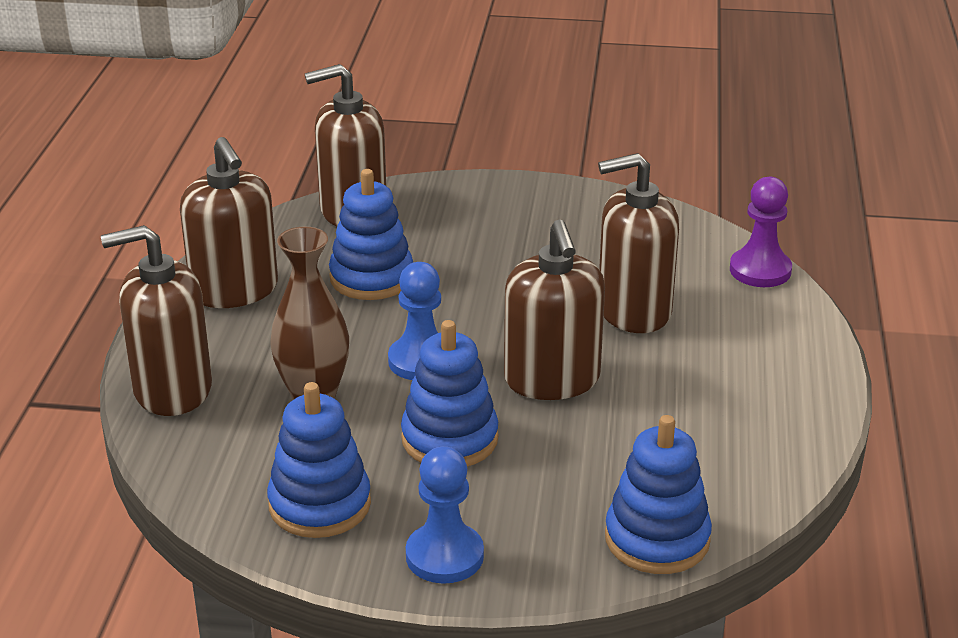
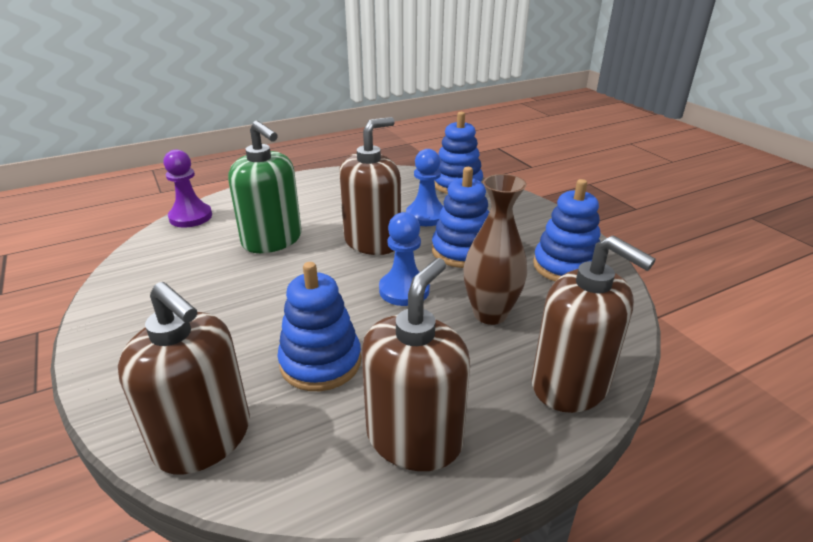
camera: 125 degrees left, 0 degrees up
(444, 556) = (540, 221): blue pawn -> blue pawn (426, 216)
(633, 311) = (272, 240): brown soap dispenser -> green soap dispenser

